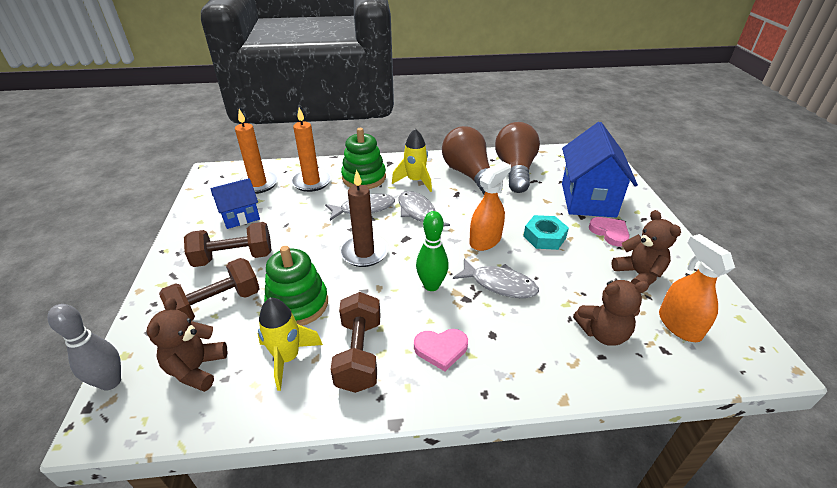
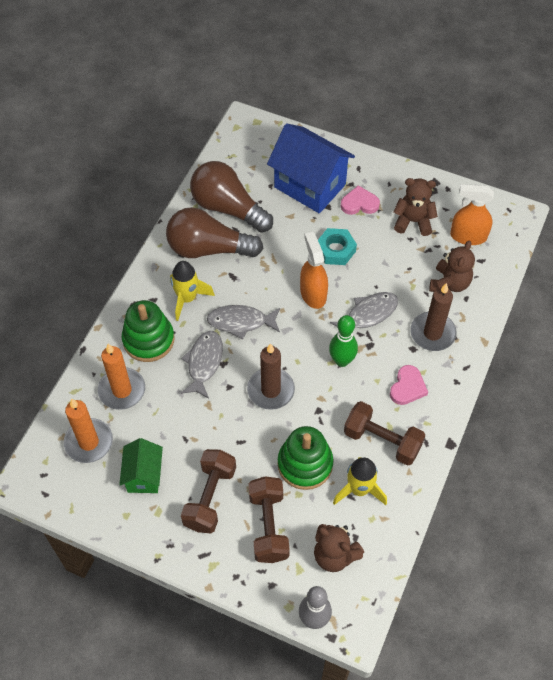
camera: 60 degrees left, 20 degrees up
(240, 217) = (144, 475): blue house -> green house
(527, 344) = (432, 333): none -> brown candle

